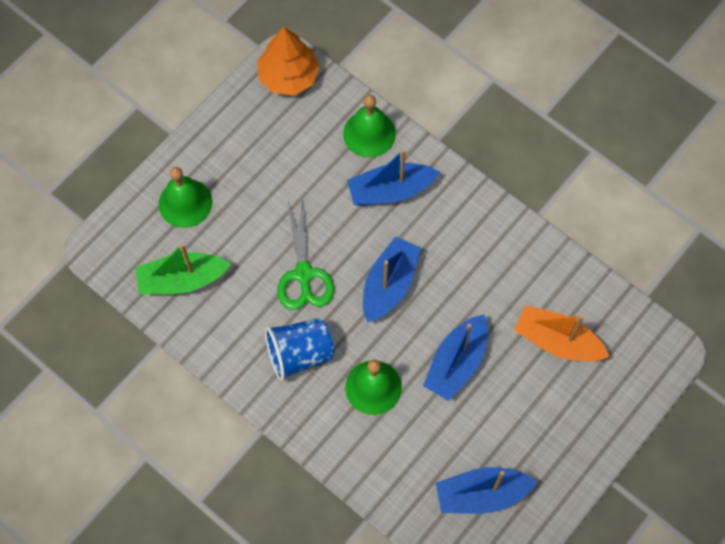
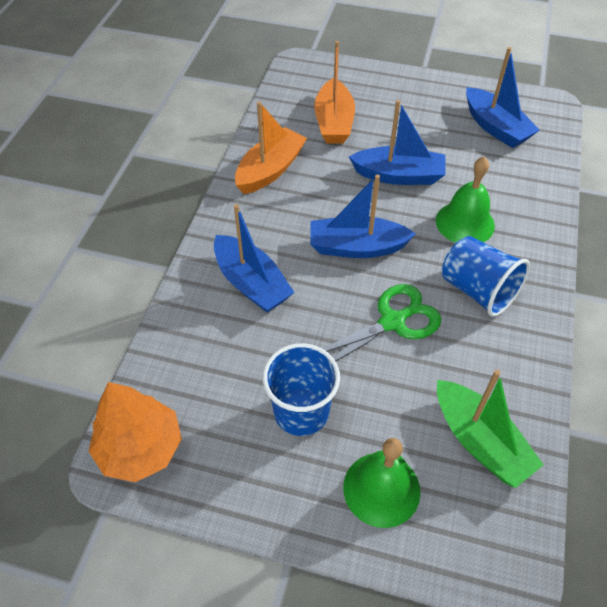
camera: 115 degrees left, 15 degrees down
(263, 179) = (301, 411): none -> blue cup
(369, 133) = (189, 328): green bell -> none
(514, 256) = (270, 170): none -> orange boat

